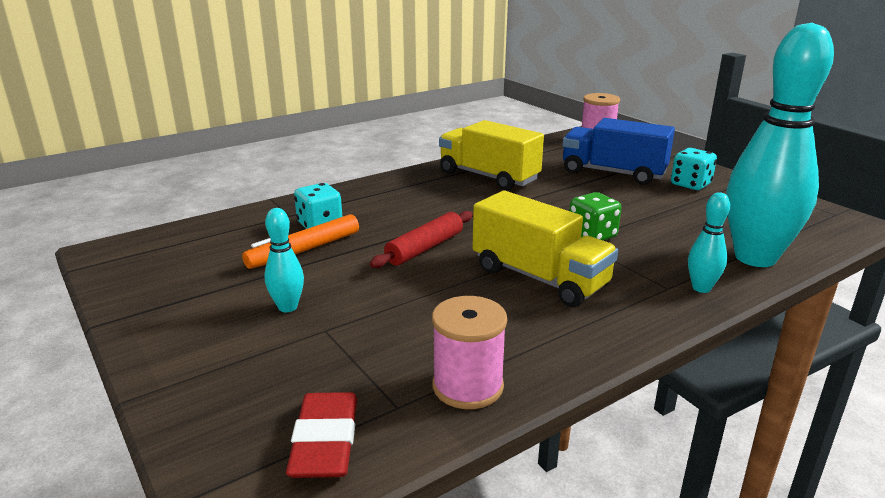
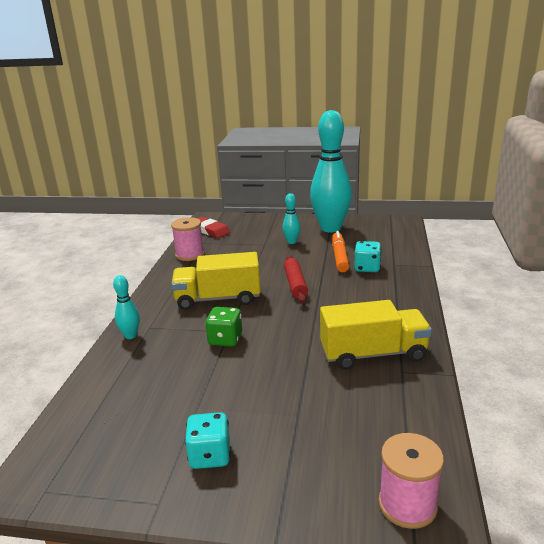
camera: 135 degrees right, 0 degrees up
(613, 173) = (296, 427): blue truck -> none
(755, 258) = (107, 378): turquoise bowling pin -> turquoise bowling pin (330, 228)

